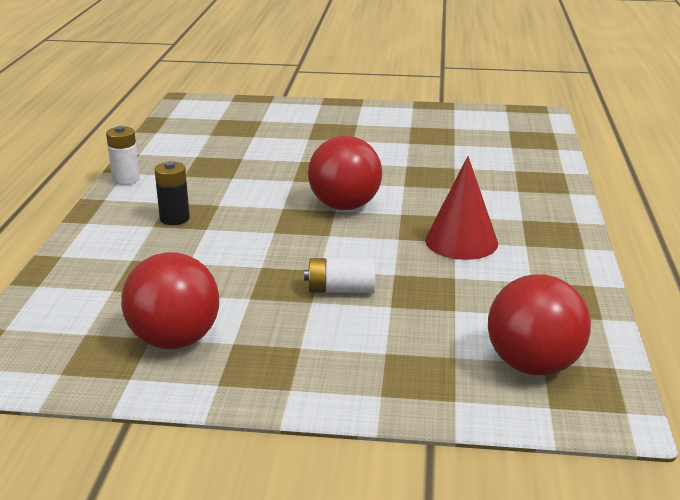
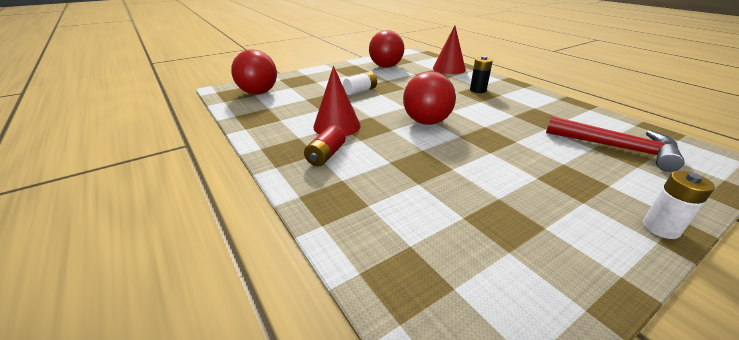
camera: 140 degrees right, 5 degrees up
(88, 277) = (449, 69): none -> red cone
(126, 179) = (546, 96): white battery -> white battery (660, 228)
(236, 130) = (616, 148): none -> red hammer
(512, 214) = (326, 155): none -> red battery

